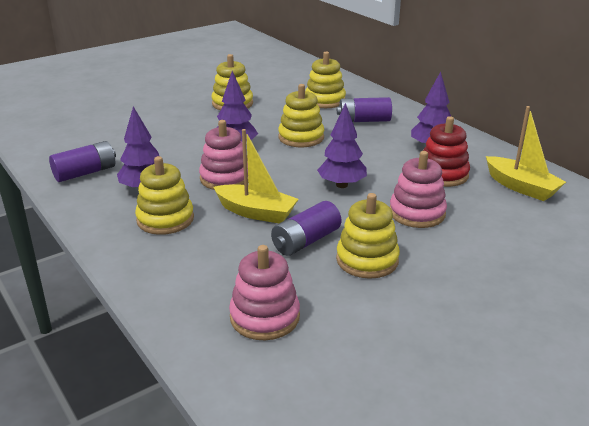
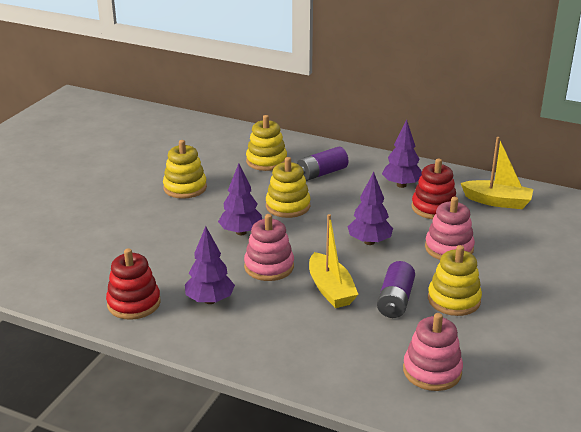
camera: 30 degrees left, 0 degrees up
(85, 173) = (134, 303): purple battery -> red stacking toy
(165, 219) = (264, 322): yellow stacking toy -> none
(256, 212) = (330, 289): yellow boat -> yellow boat turned 75 degrees clockwise

